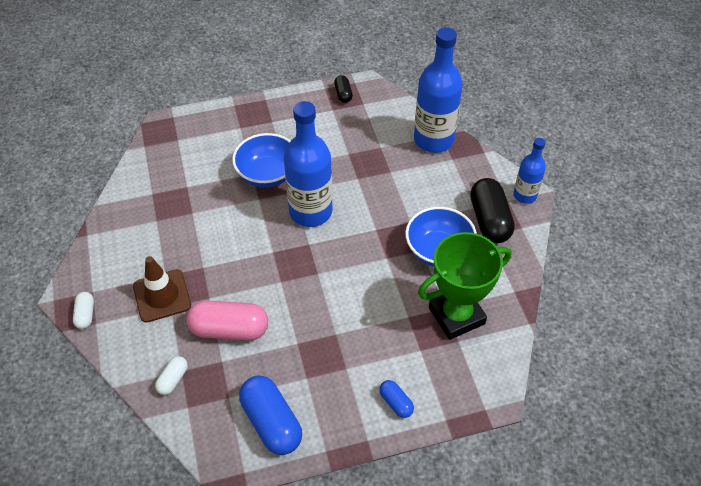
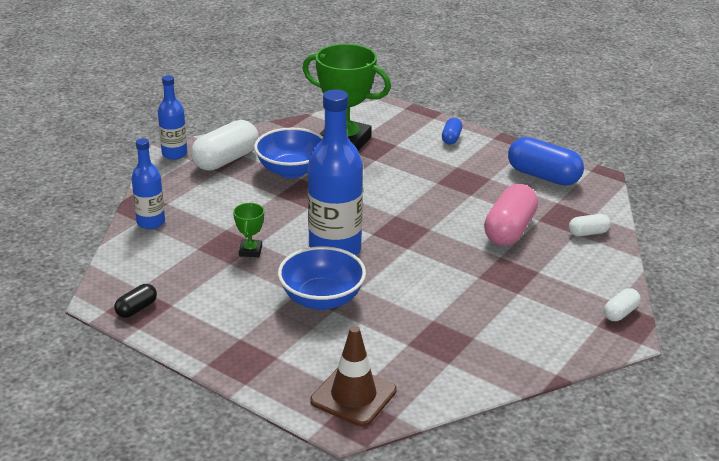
camera: 130 degrees left, 20 degrees down
(162, 296) = (538, 282): brown traffic cone -> brown traffic cone (353, 396)
(229, 329) = (509, 230): pink capsule -> pink capsule turned 60 degrees clockwise
(271, 422) = (543, 176): blue capsule -> blue capsule turned 75 degrees counterclockwise
(352, 170) = (250, 251): none -> green trophy
(433, 140) = (151, 222): blue bottle -> blue bottle, size x0.56
(489, 220) = (226, 160): black capsule -> white capsule

